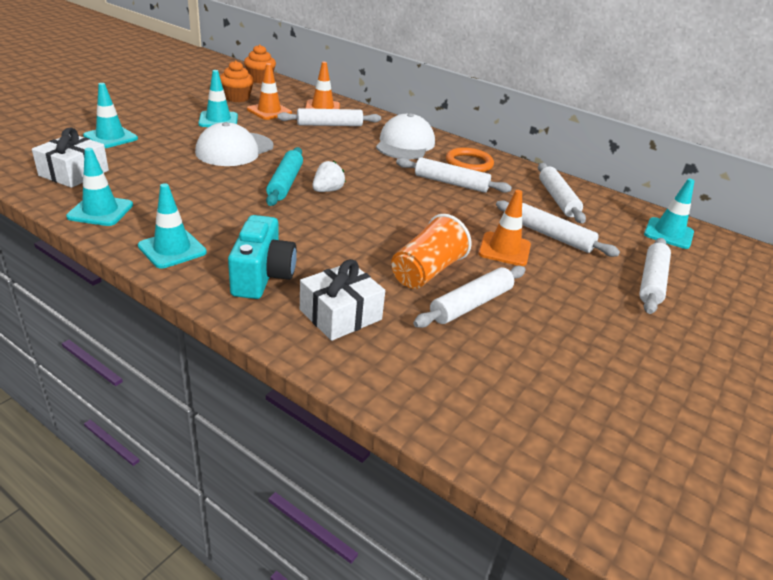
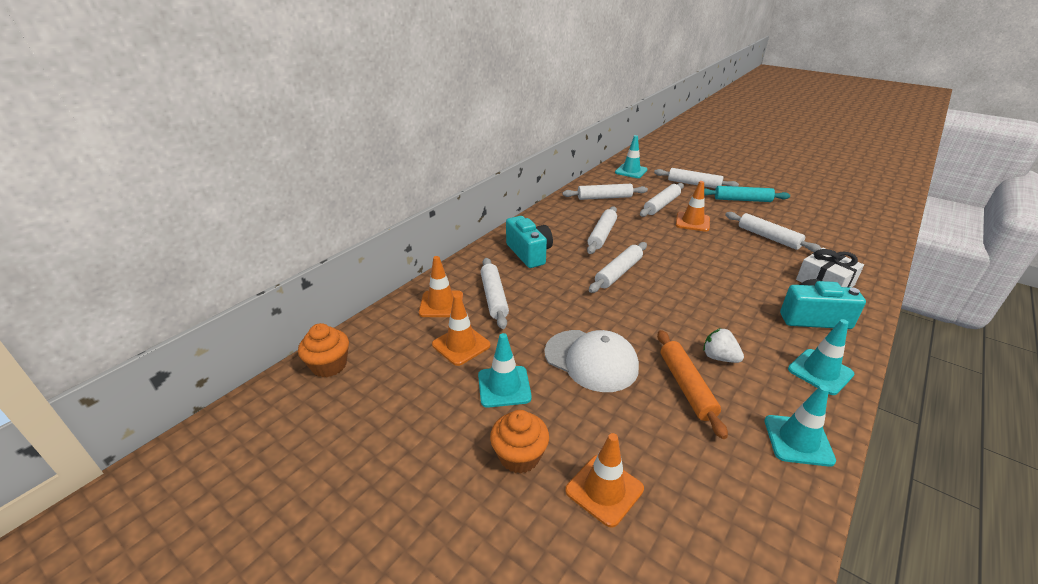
camera: 85 degrees left, 0 degrees up
(74, 173) = (731, 496): white gift -> none
(110, 137) = (604, 490): turquoise traffic cone -> orange traffic cone
(186, 180) = (686, 386): none -> orange rolling pin
(237, 98) = (414, 380): orange cupcake -> orange cupcake (519, 456)
(285, 183) = (653, 318): turquoise rolling pin -> turquoise rolling pin (742, 200)
(327, 190) = (653, 293): white strawberry -> white strawberry (719, 357)
(368, 180) = (618, 273): none -> white rolling pin
(405, 144) = (529, 253): white cap -> turquoise camera
(427, 271) = (744, 250): orange cup -> none
(469, 163) = (558, 225): orange ring -> none

